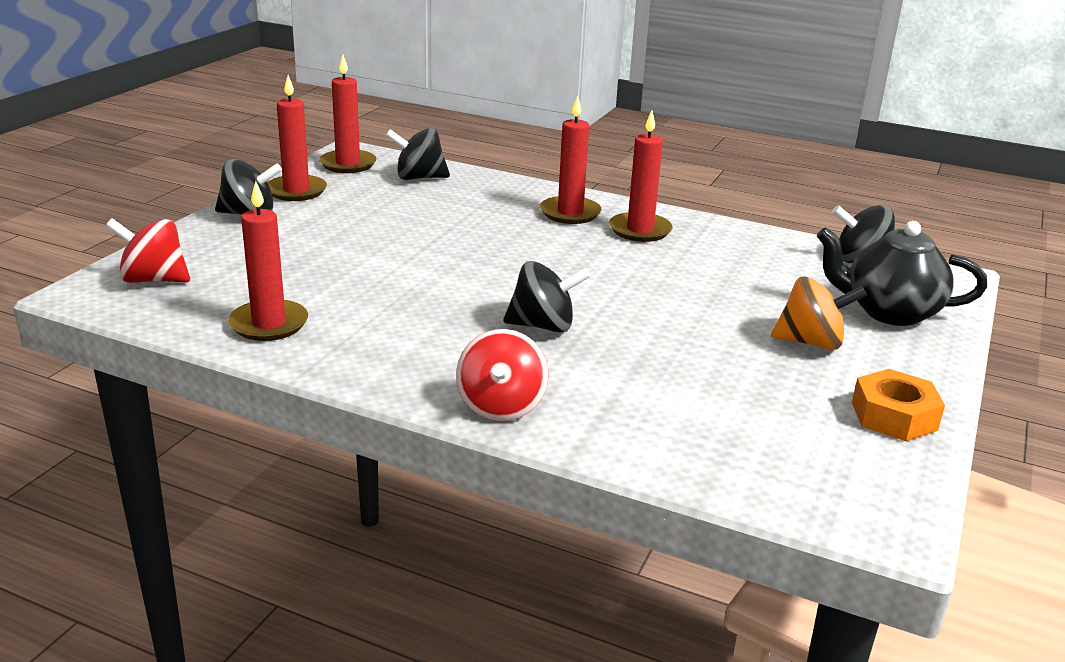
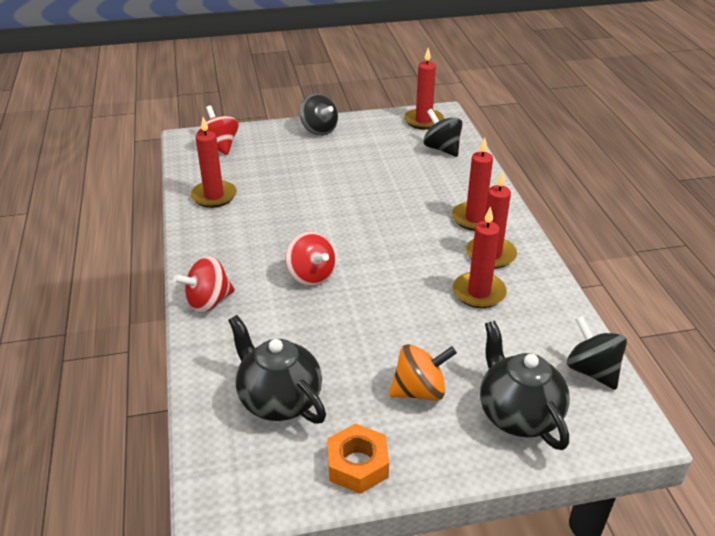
camera: 55 degrees right, 10 degrees up
(296, 191) = (365, 126): red candle -> red candle (479, 292)
(543, 326) = (311, 276): black spinning top -> red spinning top
(747, 424) = (279, 400): none -> black teapot
(811, 342) = (420, 391): orange spinning top -> orange spinning top turned 75 degrees counterclockwise

